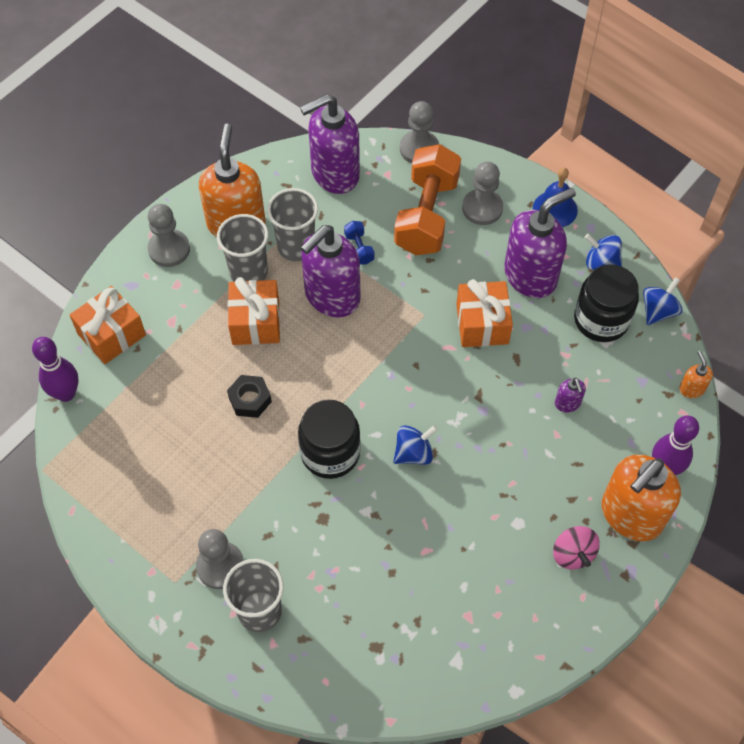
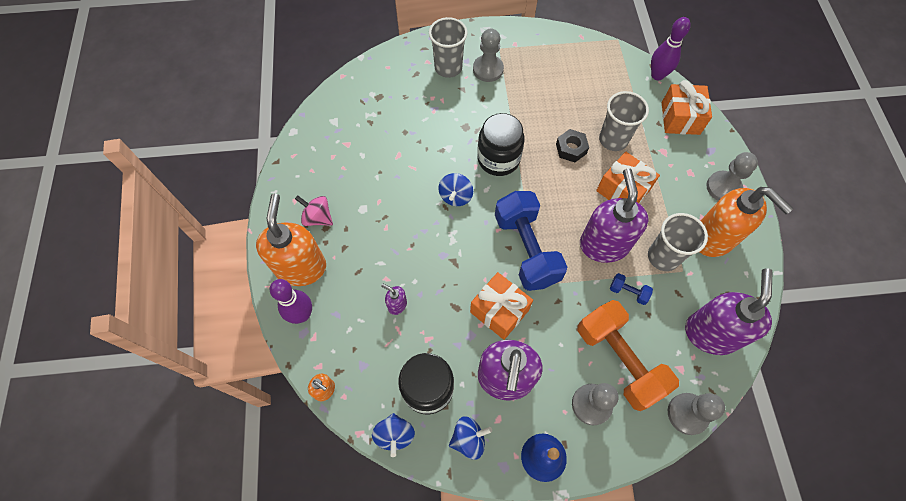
camera: 135 degrees right, 5 degrees up
(248, 272) = (665, 215): grey cup -> grey cup (613, 139)
(402, 350) = (526, 249): none -> blue dumbbell

